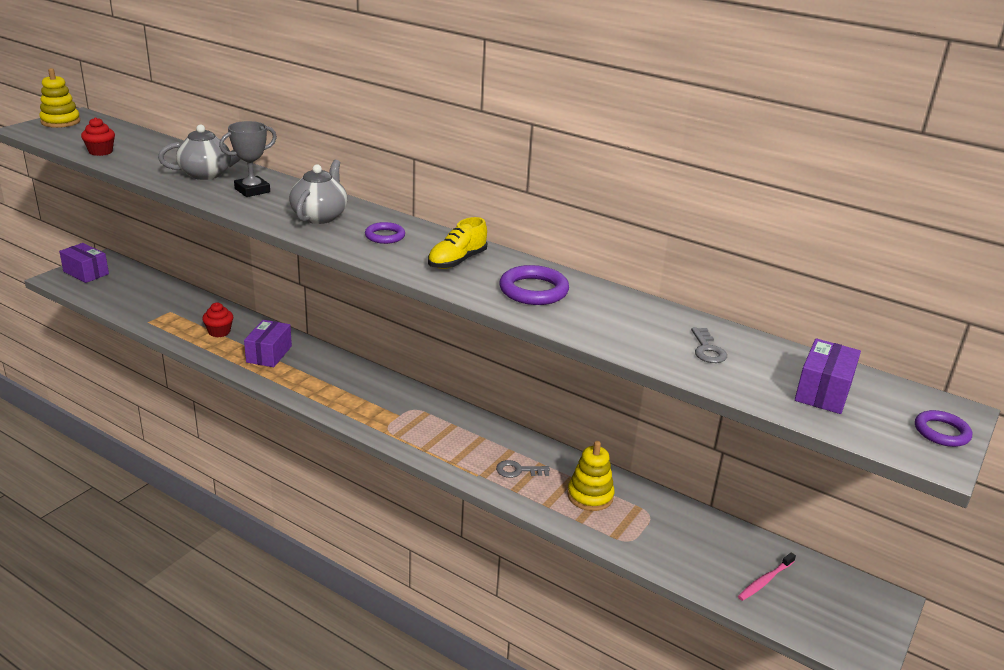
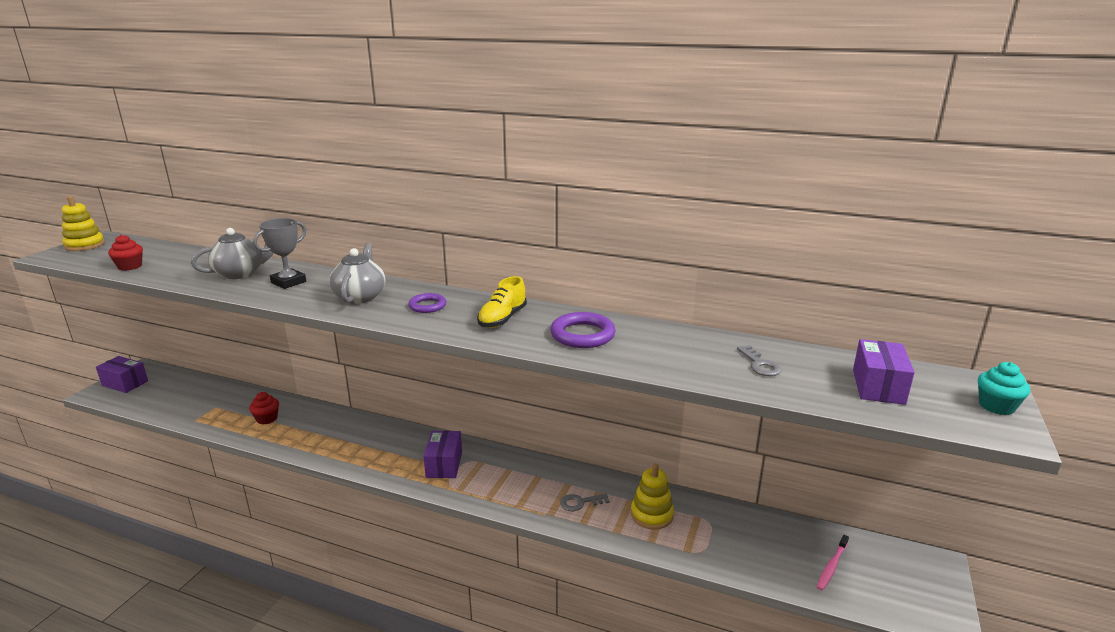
camera: 10 degrees left, 5 degrees down
(269, 354) = (319, 432): purple box -> purple box (444, 464)
(941, 432) = (996, 406): purple ring -> turquoise cupcake

